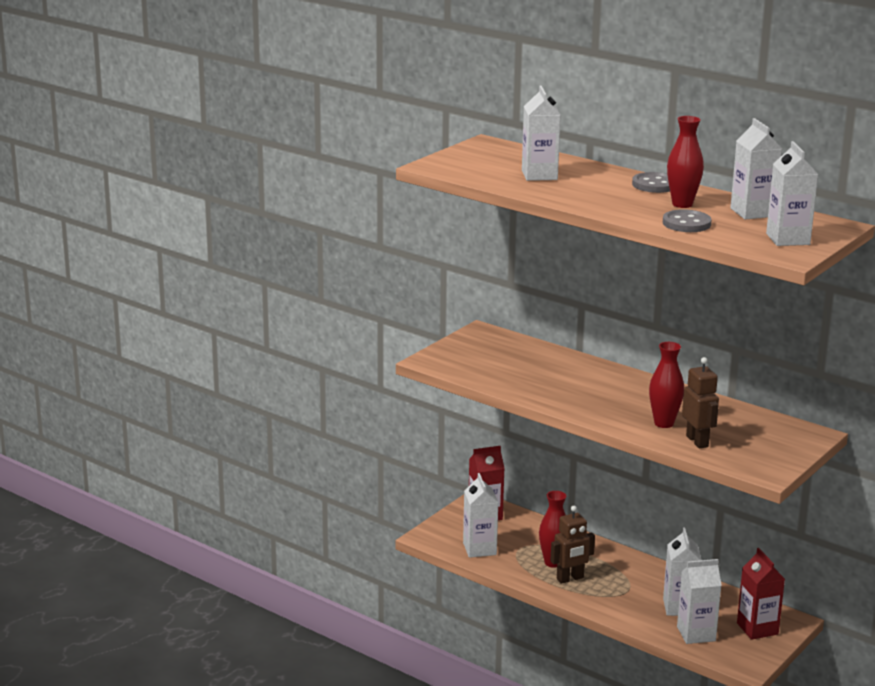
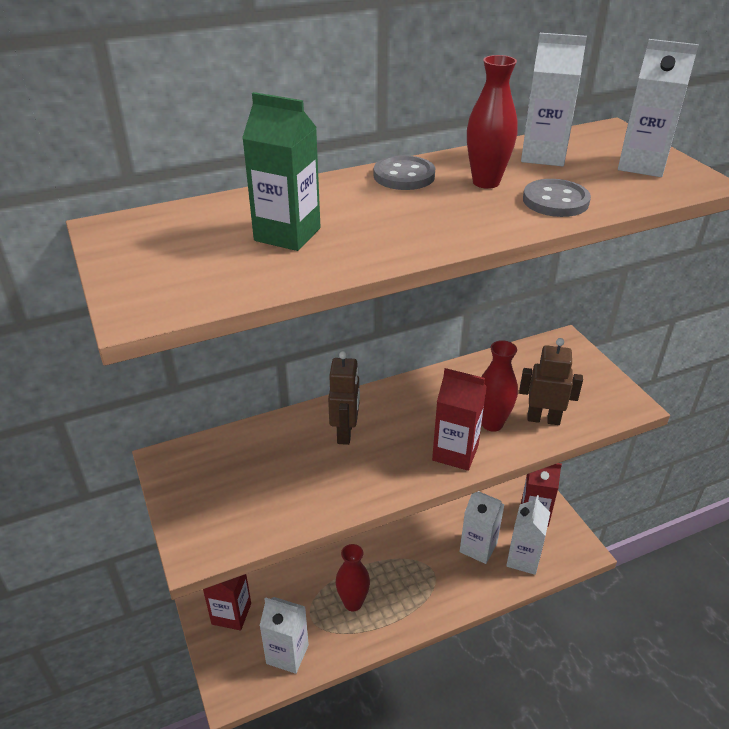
camera: 60 degrees left, 15 degrees up
(539, 175) = (287, 234): white carton -> green carton
(570, 579) = (388, 604): brown robot -> brown robot (345, 433)
(614, 416) = (455, 453): none -> red carton

